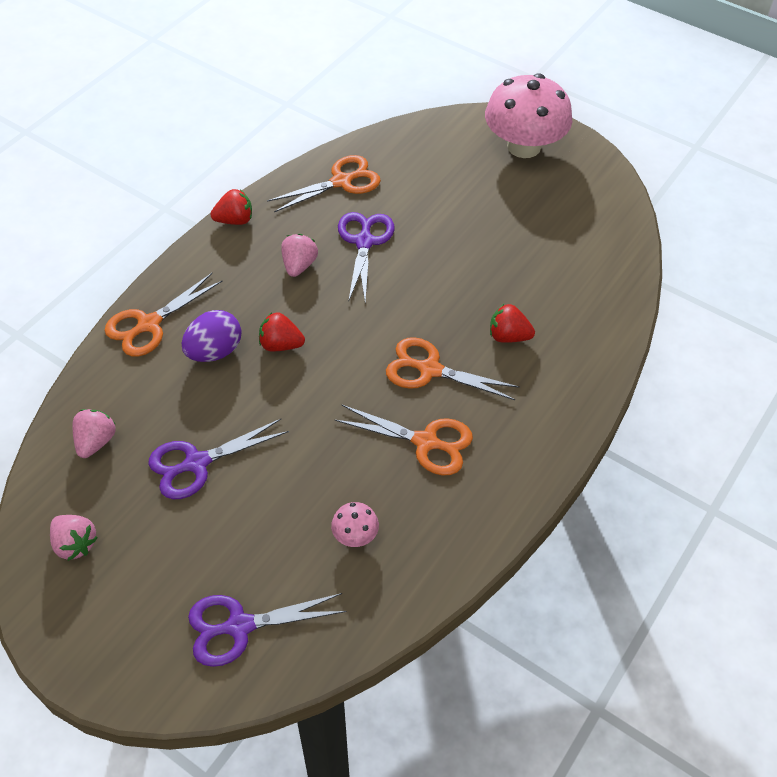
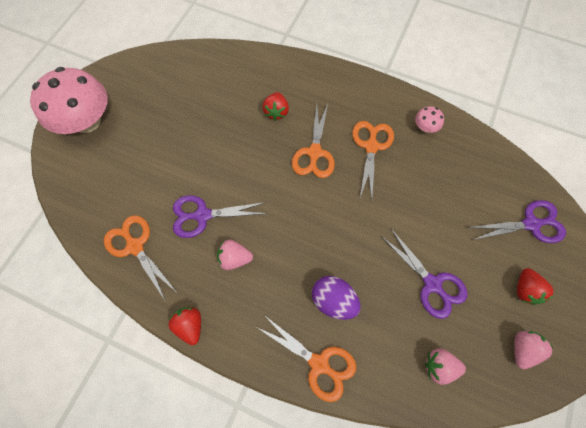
camera: 100 degrees left, 15 degrees up
(239, 626) = (530, 224): purple scissors -> purple scissors turned 75 degrees counterclockwise
(281, 345) = (316, 253): red strawberry -> red strawberry (525, 290)
(355, 535) = (448, 174): pink mushroom -> pink mushroom (425, 127)

